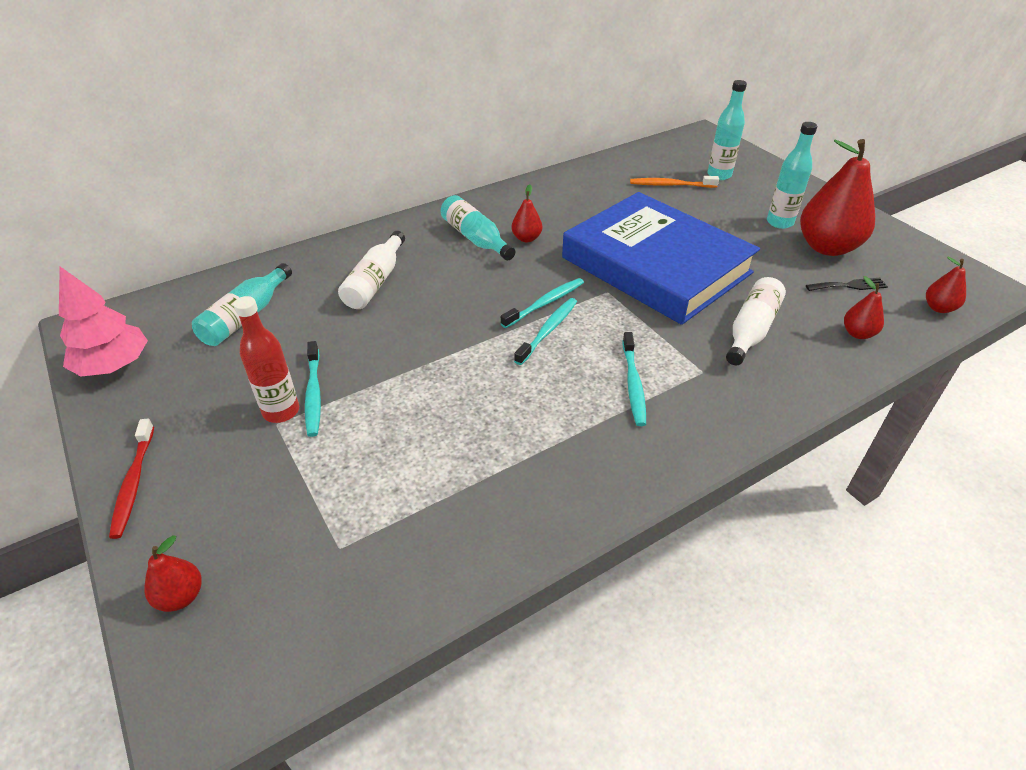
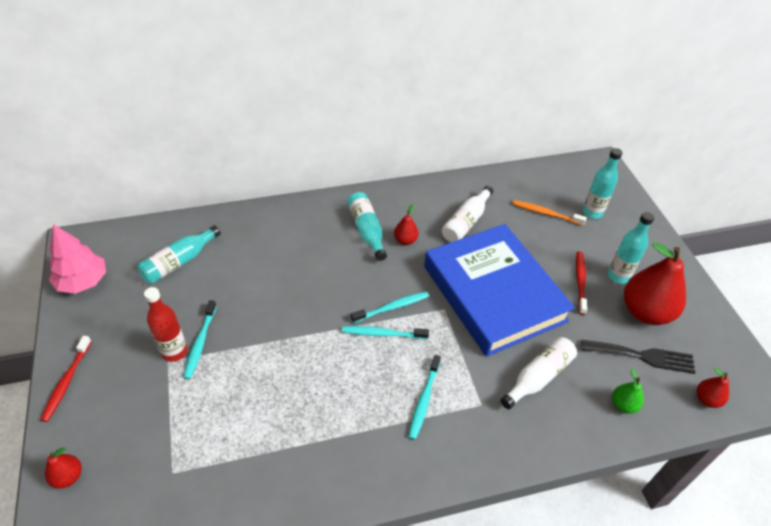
camera: 15 degrees right, 5 degrees up
(375, 282) = (278, 253): white bottle -> white bottle (466, 222)
(548, 331) = (383, 334): turquoise toothbrush -> turquoise toothbrush turned 135 degrees counterclockwise
(743, 235) = (580, 282): none -> red toothbrush
(849, 286) = (642, 356): black fork -> black fork, size x1.64
(858, 333) = (623, 405): red pear -> green pear

